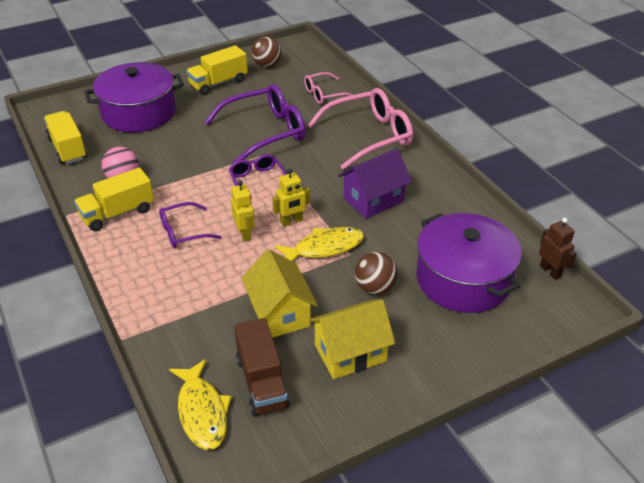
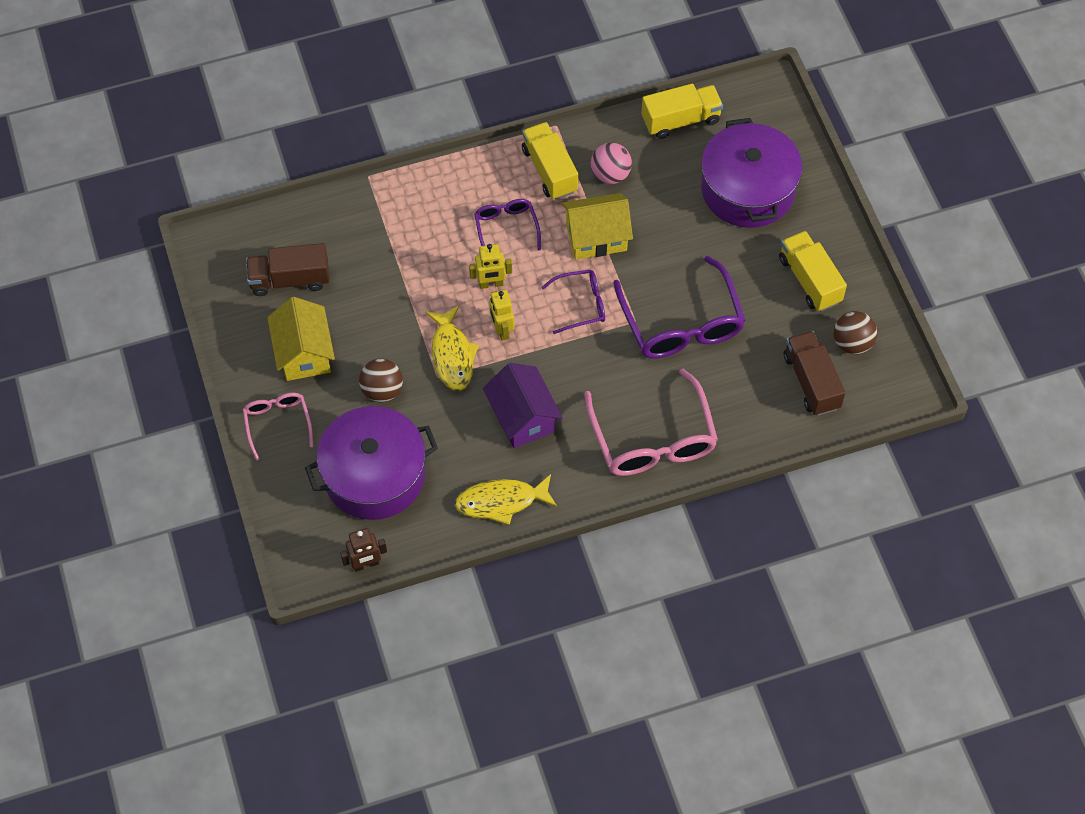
camera: 100 degrees right, 20 degrees up
(202, 411) = (271, 233): yellow fish -> yellow fish (501, 501)
(280, 313) = (368, 303): yellow house -> yellow house (596, 237)
(301, 77) = (811, 382): none -> brown truck
(324, 94) = (762, 403): pink glasses -> pink glasses (277, 423)

